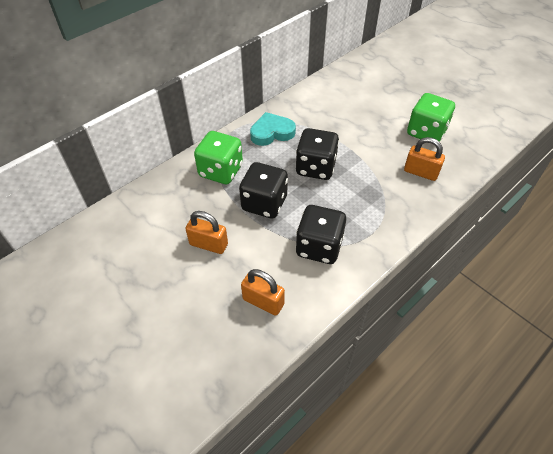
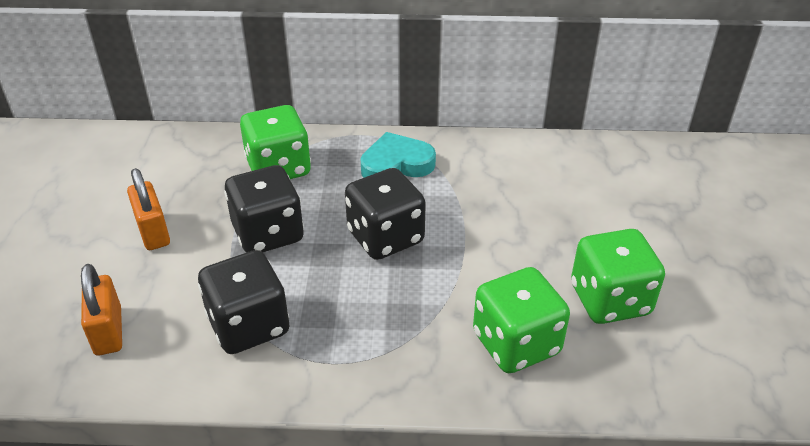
camera: 45 degrees right, 10 degrees down
(272, 132) = (396, 164): turquoise heart -> turquoise heart turned 45 degrees counterclockwise
(420, 172) = (516, 343): orange padlock -> green dice

